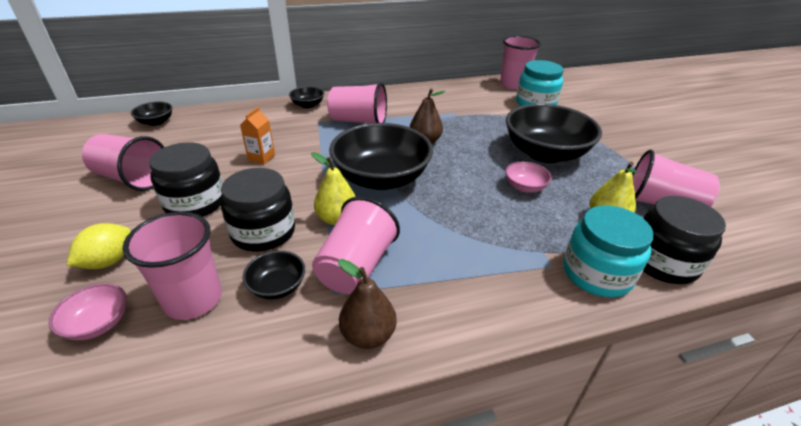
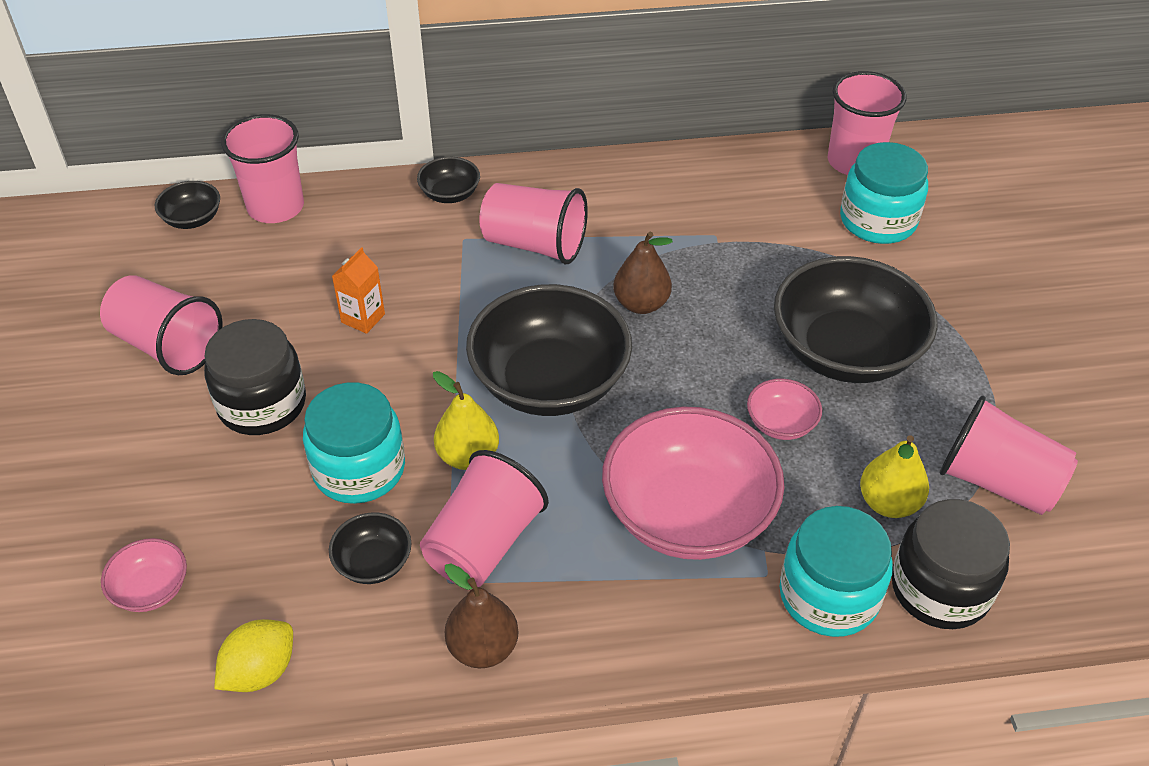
camera: 10 degrees right, 10 degrees up
(109, 261) = (152, 496): yellow lemon -> yellow lemon (260, 671)
(193, 299) = (264, 568): pink cup -> pink cup (276, 207)
(263, 232) = (359, 469): black jar -> turquoise jar
(487, 237) = (688, 514): none -> pink bowl

